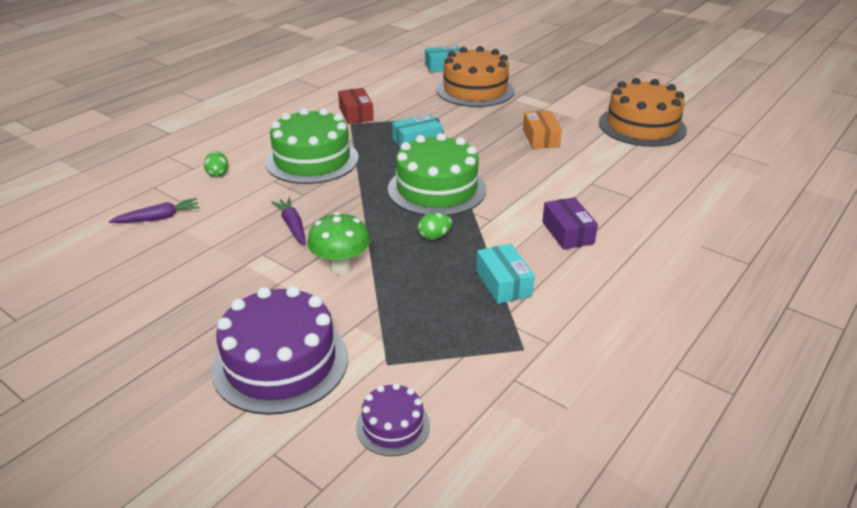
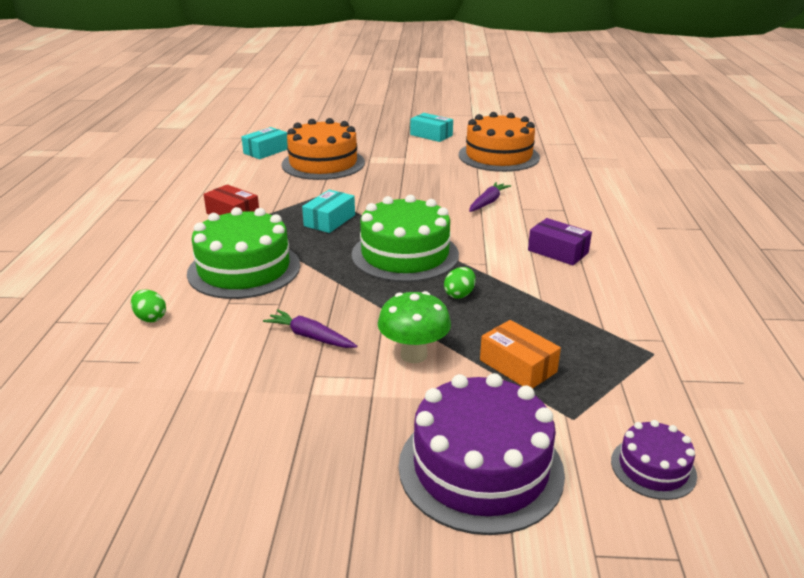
camera: 35 degrees left, 5 degrees down
(158, 218) = (136, 390): purple carrot -> purple carrot (488, 202)
(503, 283) = (567, 309): turquoise box -> turquoise box (431, 135)
(540, 138) = (434, 186): orange box -> orange box (518, 366)

